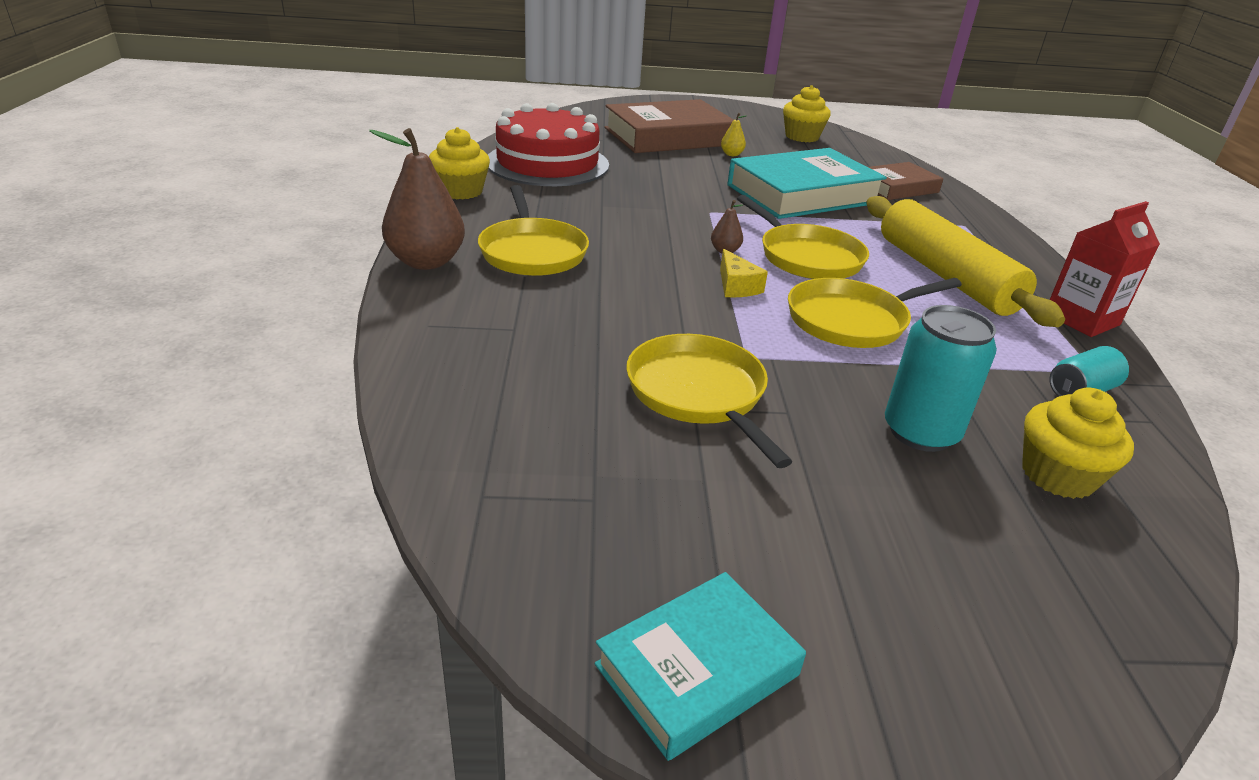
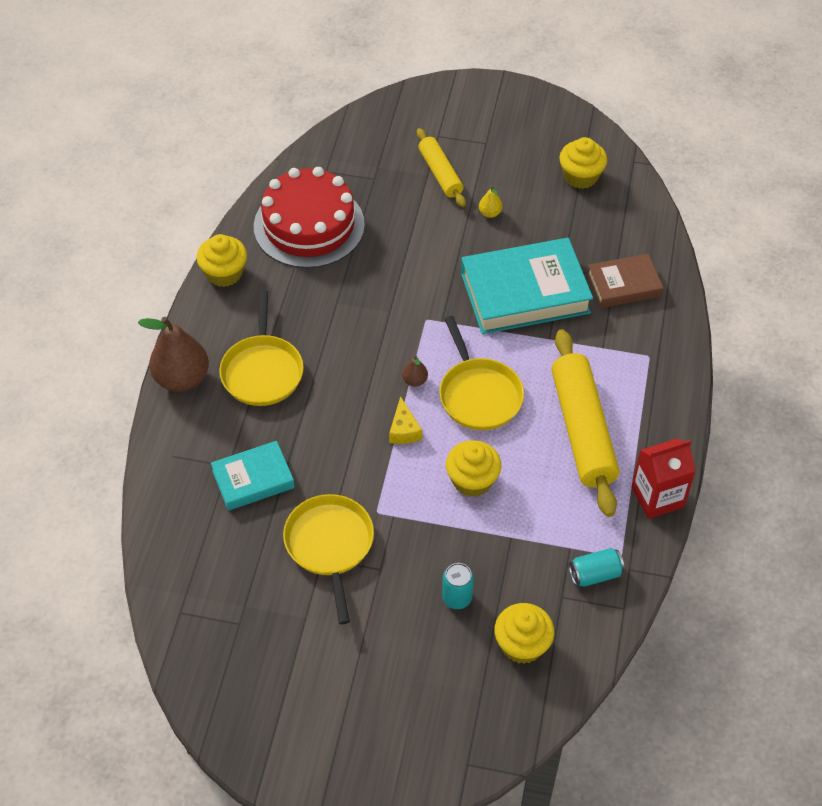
camera: 15 degrees right, 20 degrees up
(668, 136) = (440, 173): brown book -> yellow rolling pin
(697, 669) = (257, 733): turquoise book -> turquoise book (253, 479)
(851, 320) = (472, 480): yellow pan -> yellow cupcake
(920, 432) = (457, 598): turquoise can -> turquoise can, size x0.62

